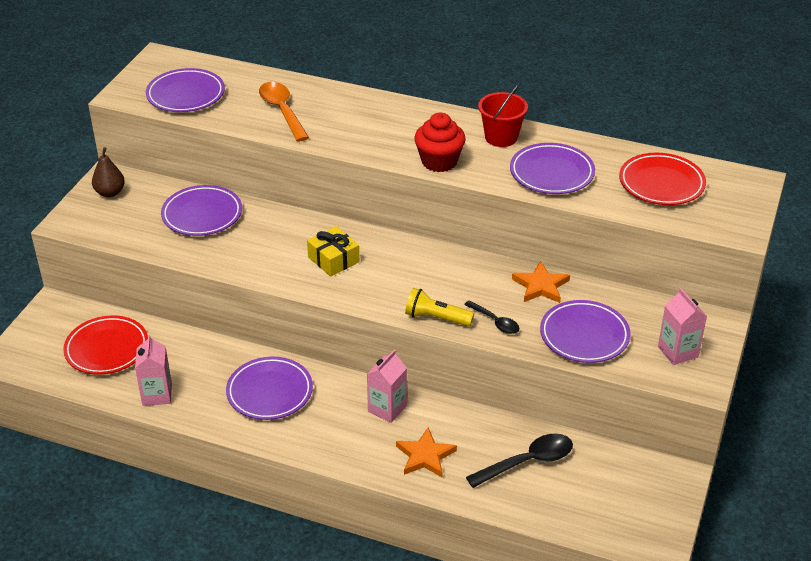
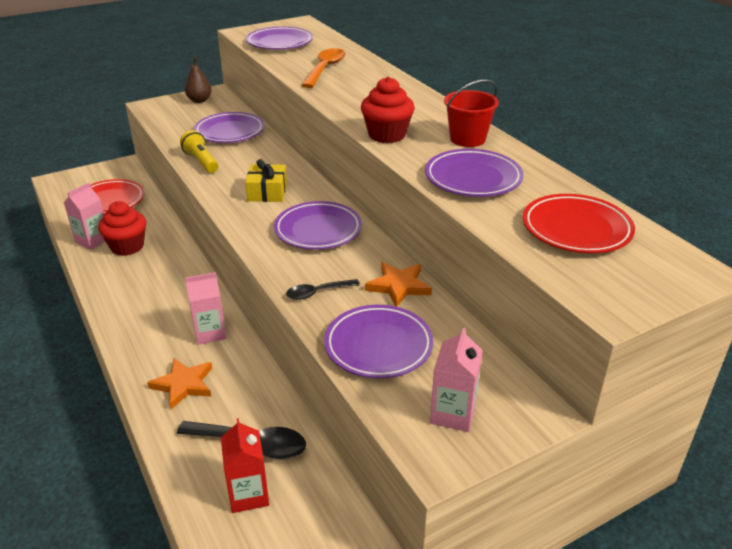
camera: 40 degrees right, 5 degrees down
(200, 381) = (127, 246): none -> red cupcake
(269, 392) = (154, 276): purple plate -> purple plate (318, 230)
(436, 318) = (276, 265): yellow flashlight -> yellow flashlight (201, 161)
(495, 322) = (317, 293): black spoon -> black spoon turned 75 degrees clockwise
(568, 491) = (248, 494): none -> red carton

